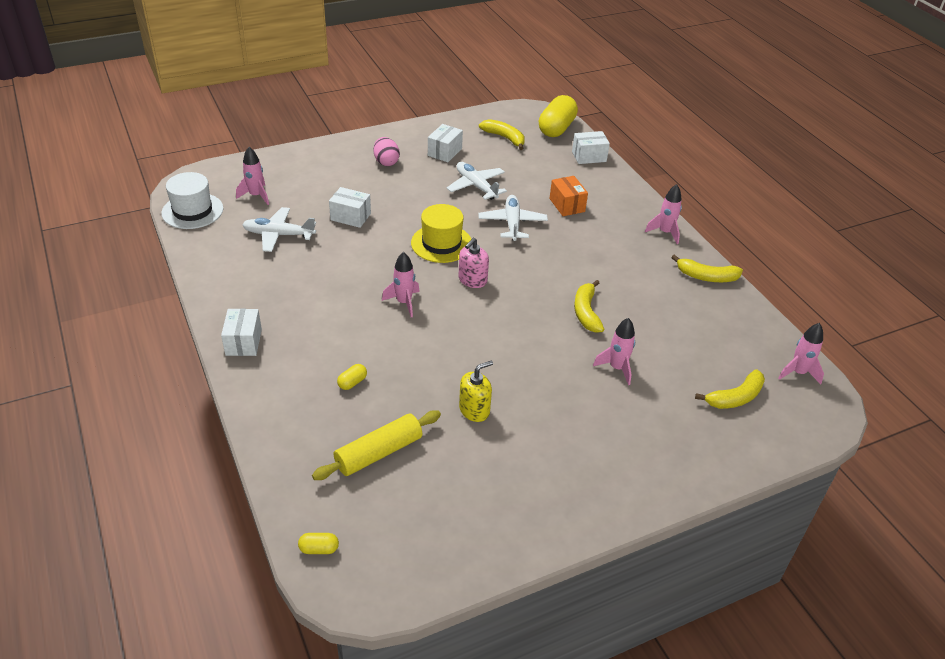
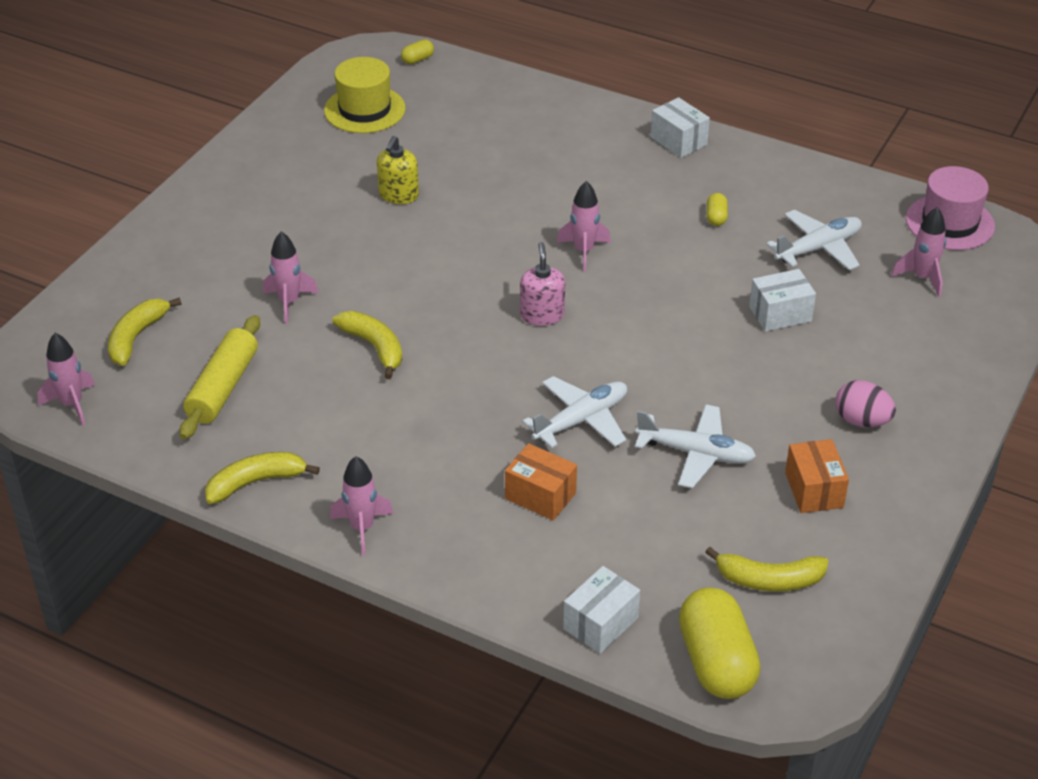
camera: 145 degrees right, 0 degrees up
(192, 211) = (949, 222): white hat -> pink hat
(352, 382) = (536, 161): yellow capsule -> yellow capsule (716, 217)
(379, 452) = (446, 127): yellow rolling pin -> yellow rolling pin (223, 387)
(441, 243) = (632, 340): yellow hat -> yellow hat (364, 109)
(444, 152) = (814, 490): white box -> orange box
(512, 223) = (581, 420): white plane -> white plane turned 90 degrees counterclockwise

